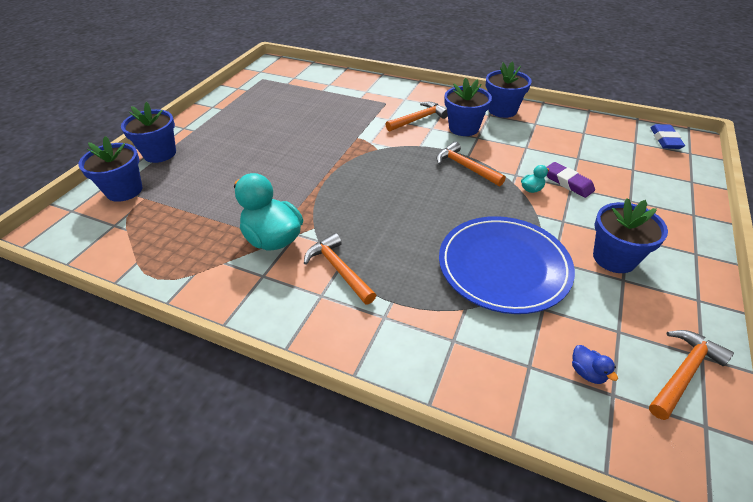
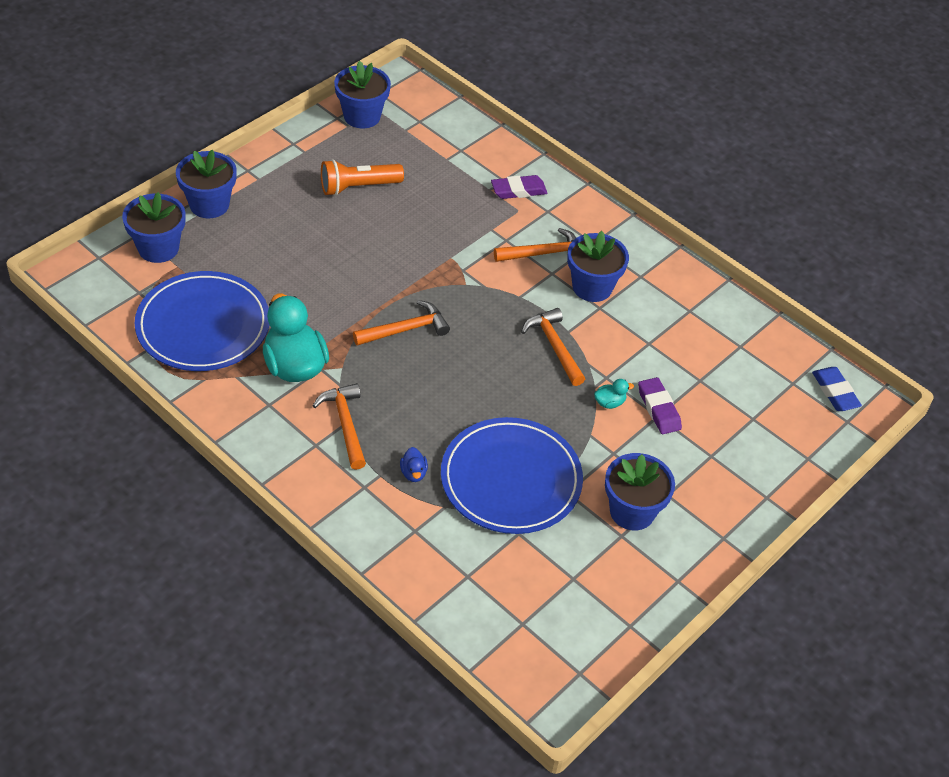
camera: 15 degrees right, 5 degrees up
(180, 233) = (203, 325): none -> blue plate
(269, 117) = (358, 187): none -> orange flashlight
(379, 93) = (518, 190): none -> purple eraser
(502, 110) = (663, 274): blue flower pot -> blue flower pot (362, 116)
(587, 372) = (514, 599): blue duck -> blue duck (413, 473)
(665, 140) = (835, 392): blue eraser -> blue eraser turned 45 degrees counterclockwise
(683, 372) = (600, 630): orange hammer -> orange hammer (406, 329)

